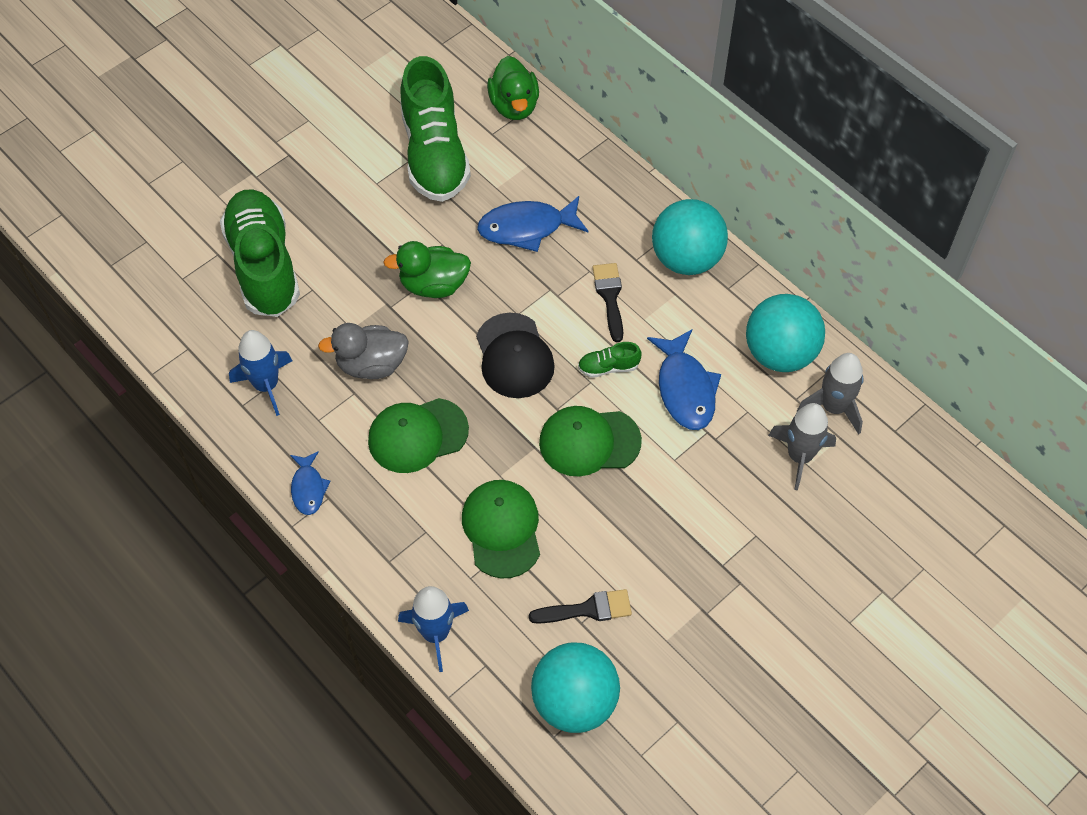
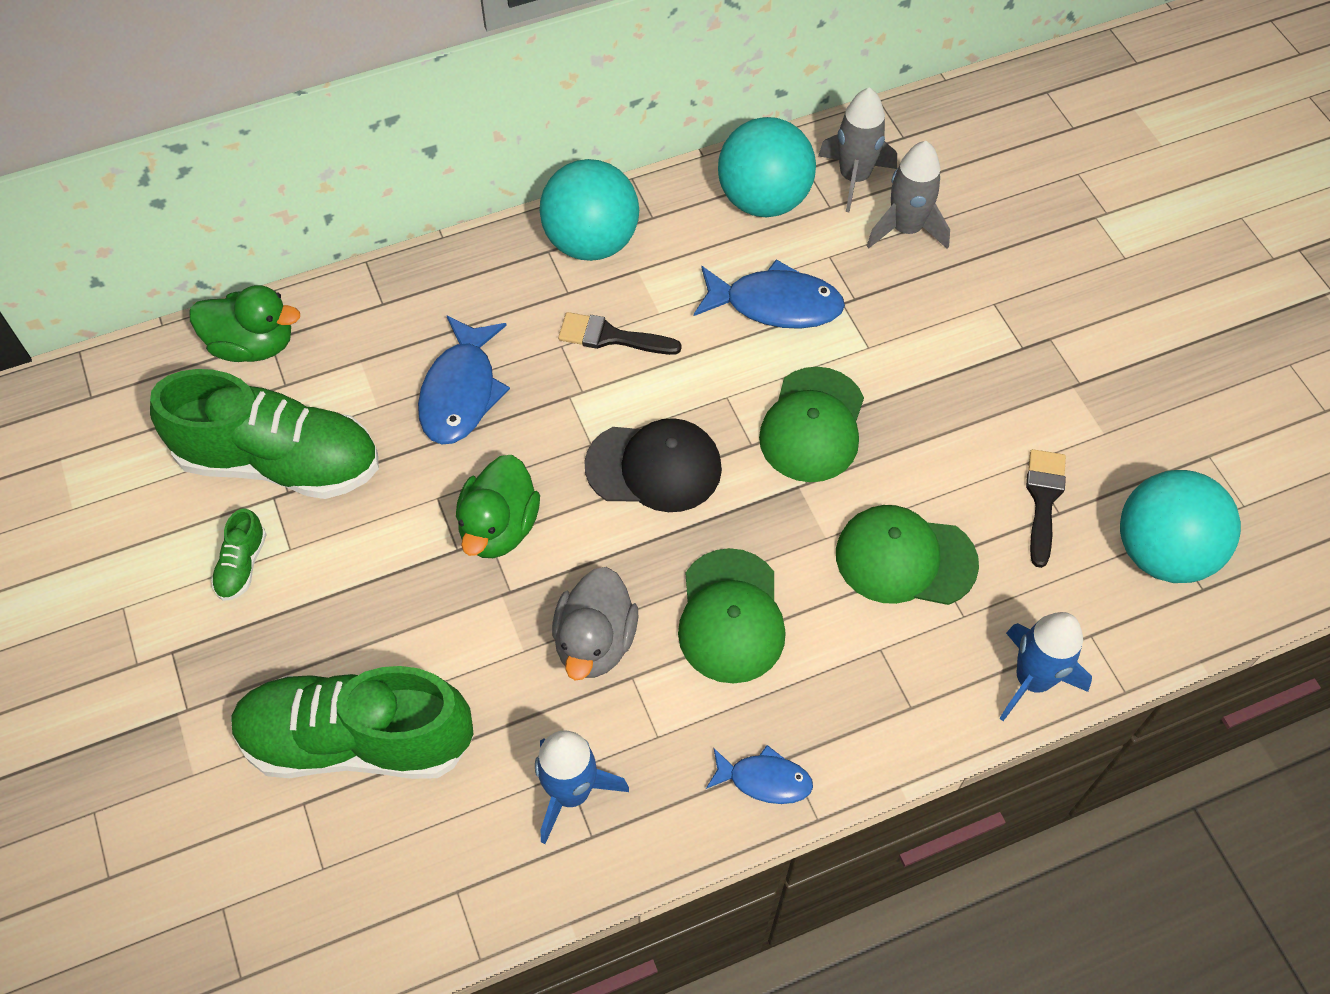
camera: 70 degrees left, 0 degrees up
(608, 367) = (713, 371): green shoe -> green shoe (242, 565)

